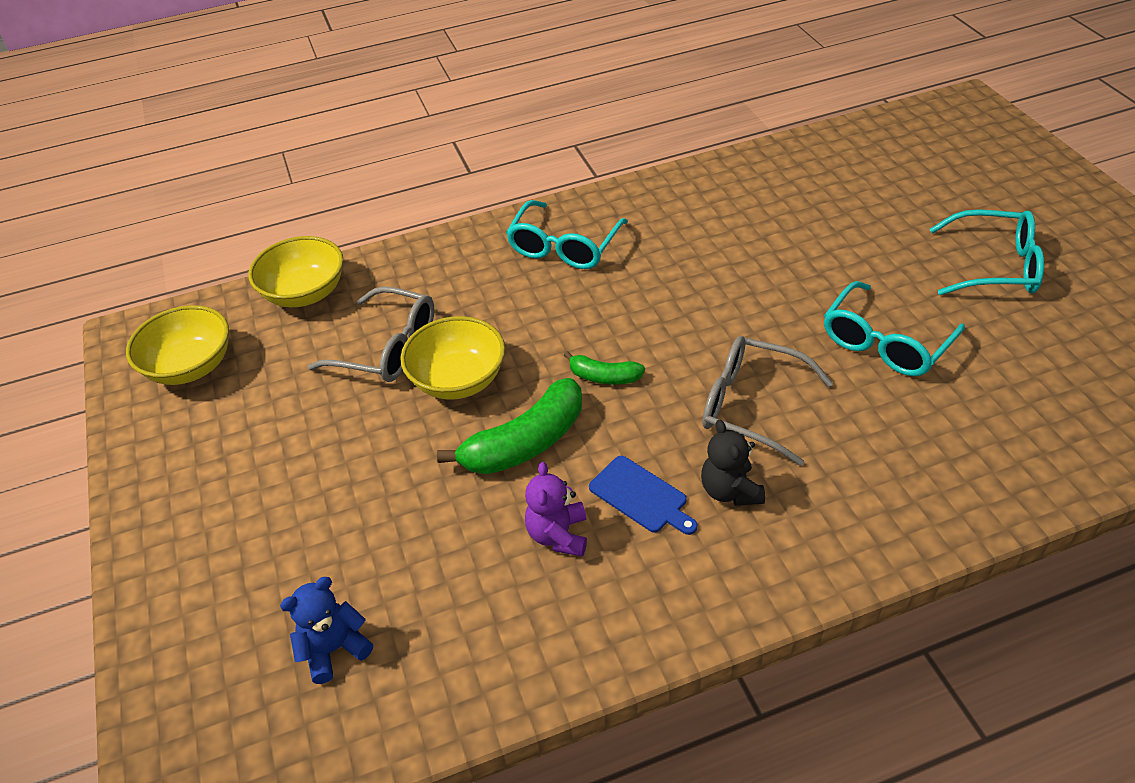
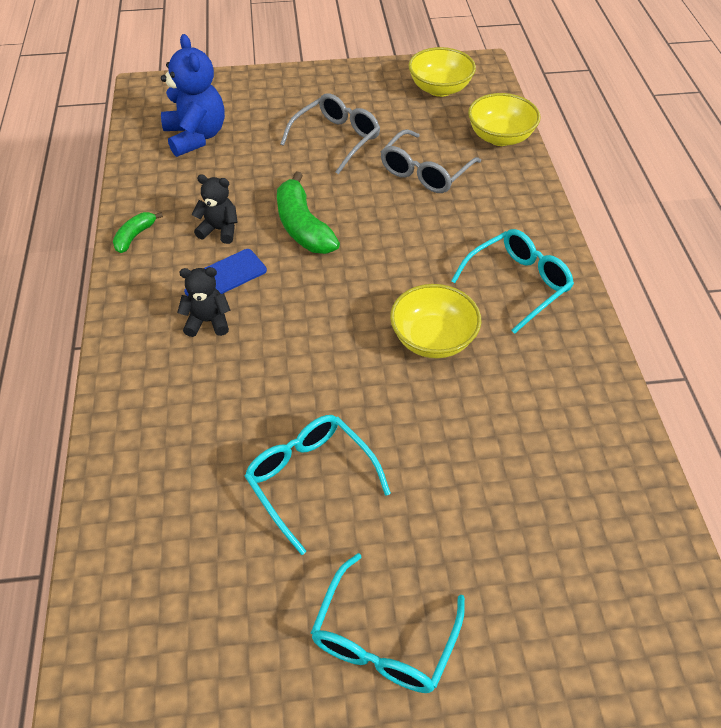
camera: 100 degrees right, 5 degrees up
(334, 649) = (196, 137): blue teddy bear -> blue teddy bear, size x1.74
(458, 380) = (378, 202): yellow bowl -> yellow bowl (433, 339)
(558, 535) = (219, 230): purple teddy bear -> black teddy bear
(564, 247) = (518, 284): turquoise glasses -> turquoise glasses turned 105 degrees clockwise
(604, 377) = (348, 278): green banana -> green banana (135, 236)
(751, 406) = (280, 357): grey glasses -> grey glasses (337, 139)

